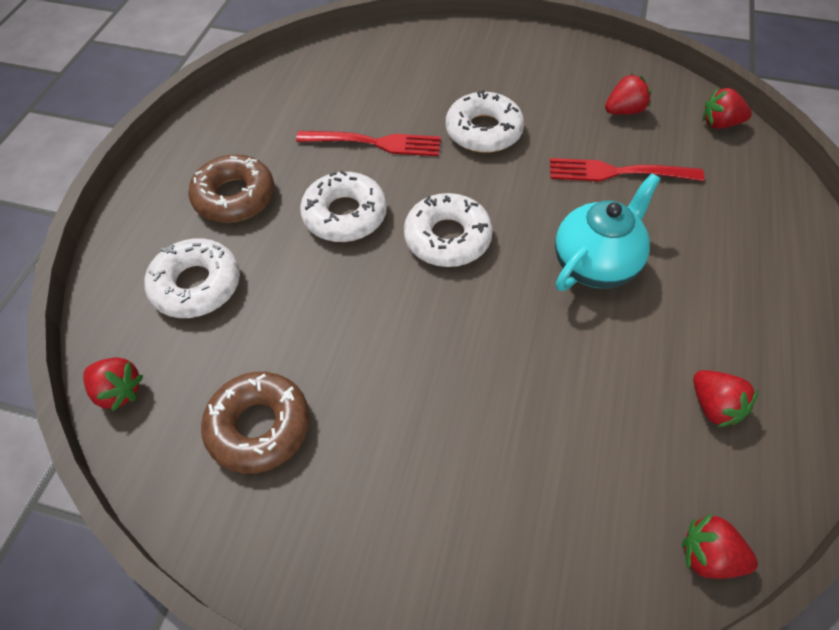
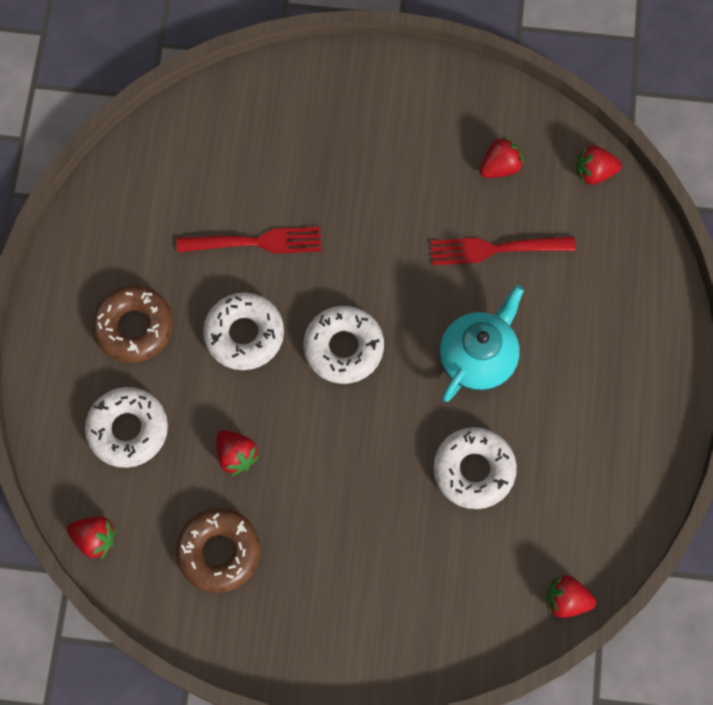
camera: 10 degrees left, 15 degrees up
(483, 131) = (362, 212): white donut -> white donut (474, 470)
(714, 406) = (575, 482): red strawberry -> red strawberry (236, 456)

